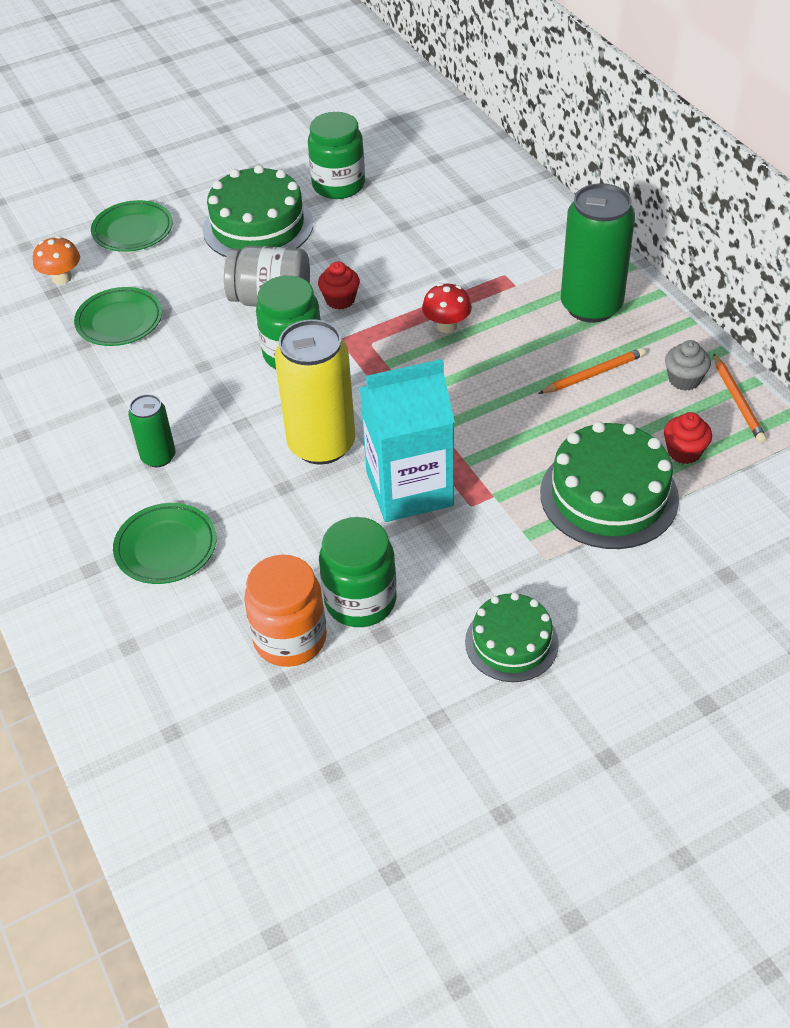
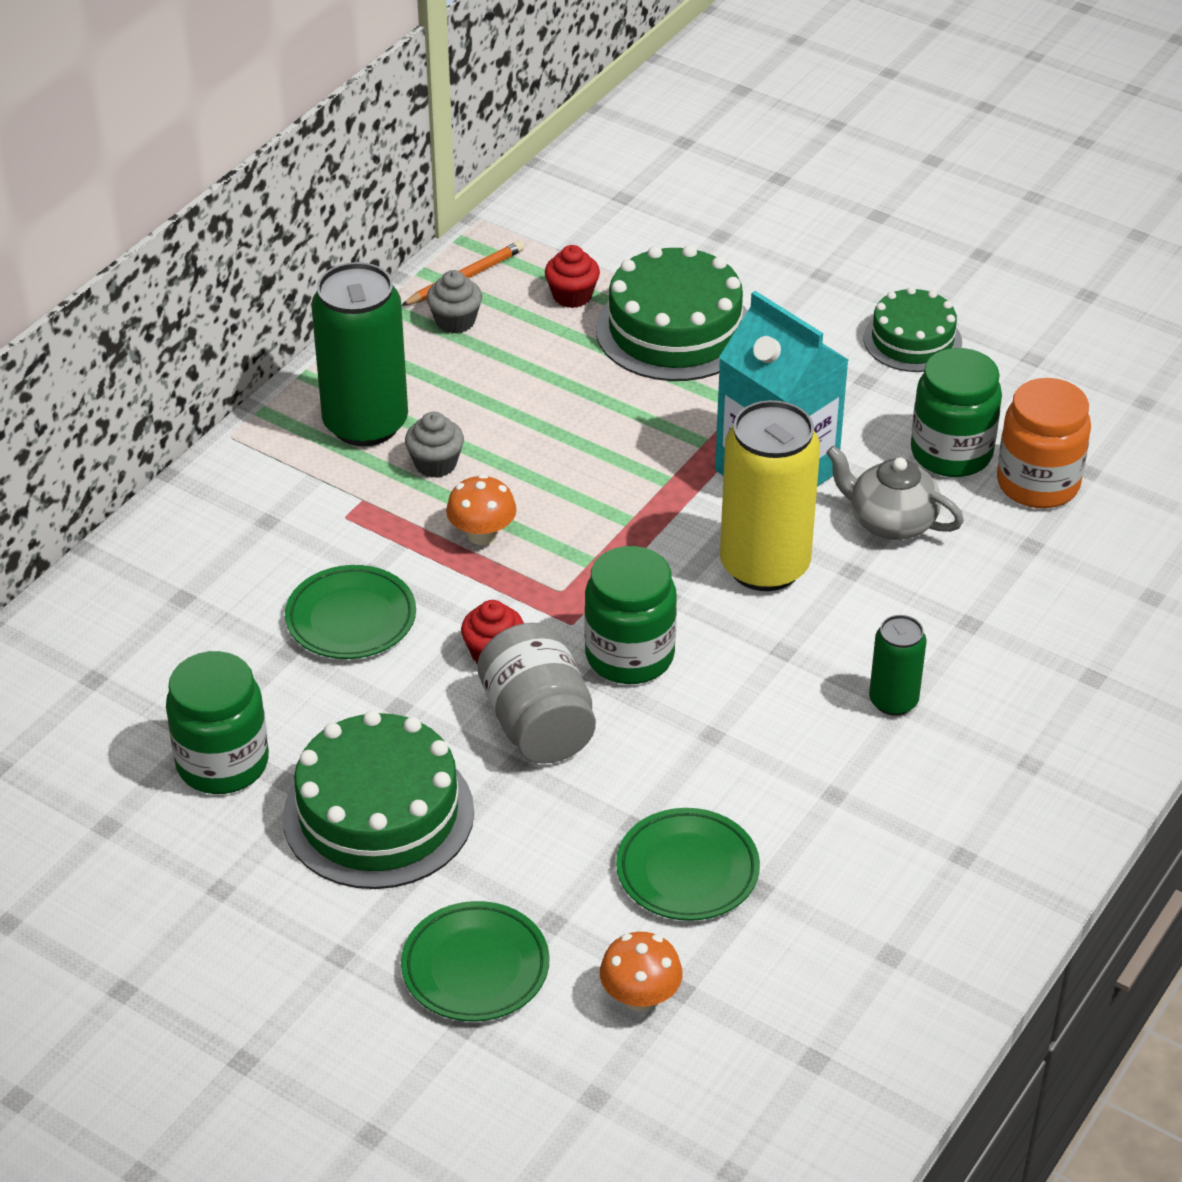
camera: 120 degrees left, 5 degrees down
(166, 547) = (1012, 628): green plate -> green plate (351, 618)
(314, 529) = (891, 522): none -> grey teapot
(446, 326) = (482, 534): red mushroom -> orange mushroom
(529, 325) = (435, 464): none -> grey cupcake
(593, 374) = (491, 389): orange pencil -> none

